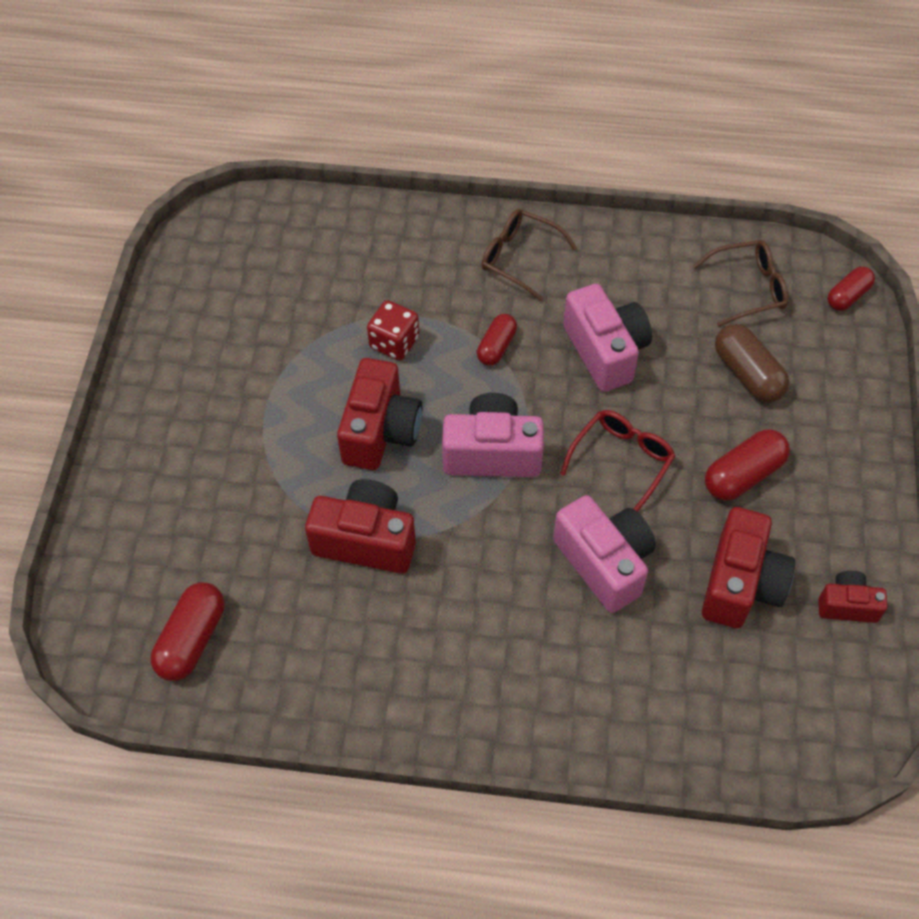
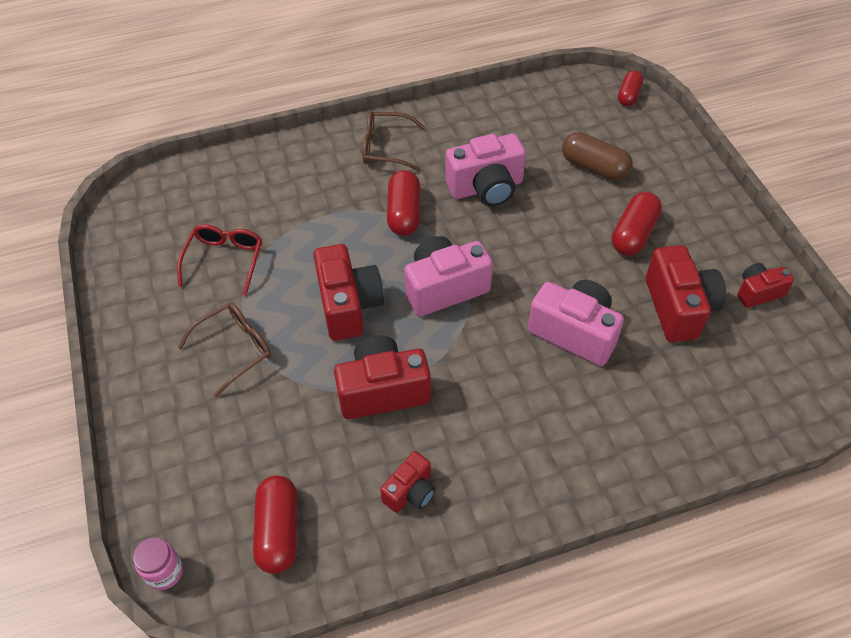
camera: 25 degrees left, 5 degrees down
(71, 631) = (164, 572): none -> pink jar
(336, 658) = (410, 492): none -> red camera
(394, 342) = (323, 238): red dice -> none
(496, 347) = (404, 213): red capsule -> red capsule, size x1.52
(605, 351) = (486, 188): pink camera -> pink camera turned 120 degrees clockwise
(622, 460) = (543, 257): red glasses -> red glasses (225, 260)
(748, 288) = (560, 113): brown glasses -> brown glasses (235, 349)

